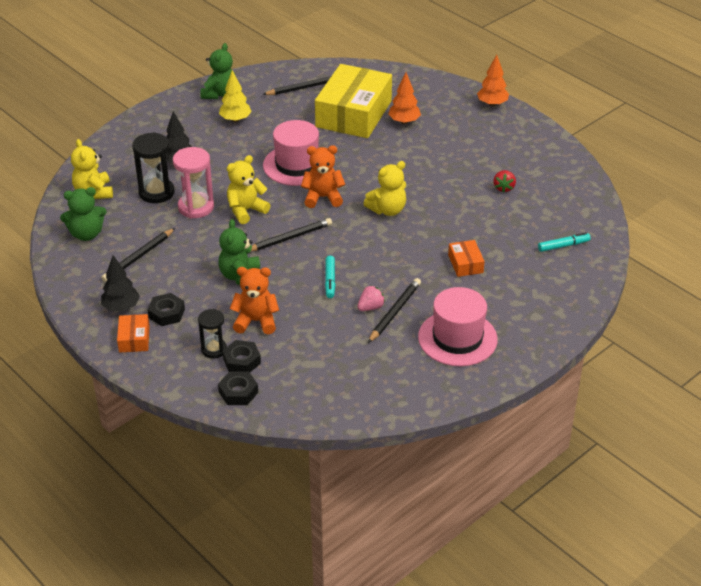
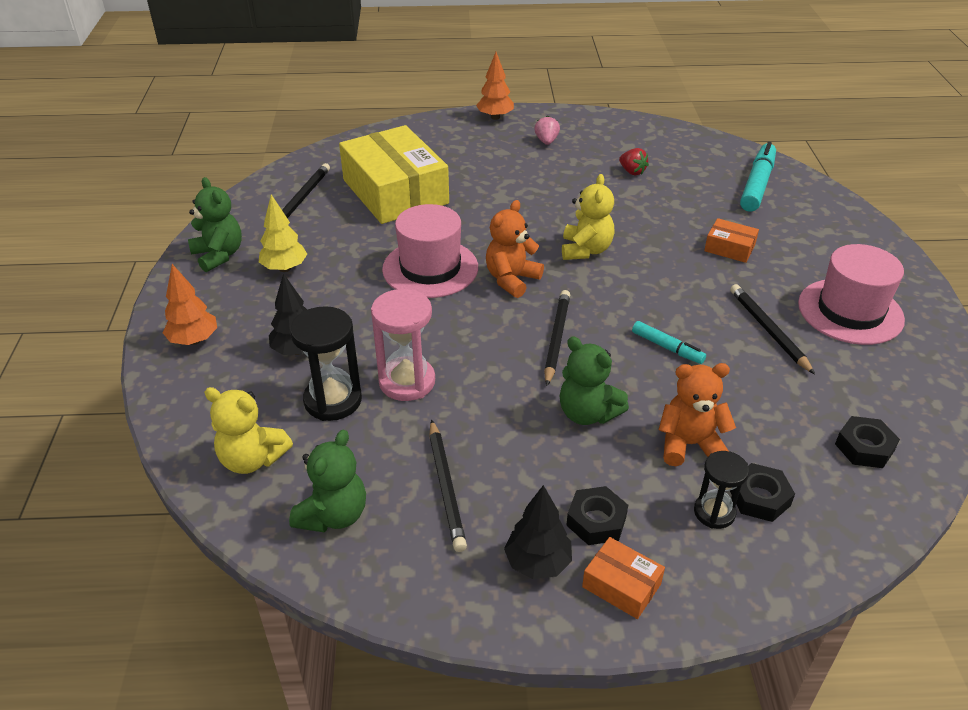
camera: 50 degrees left, 0 degrees up
(238, 392) = (822, 534): black nut -> black nut (864, 447)
(246, 210) = (465, 345): yellow teddy bear -> none
(256, 321) = (689, 444): orange teddy bear -> orange teddy bear turned 45 degrees clockwise
(370, 307) = (745, 343): pink strawberry -> pink strawberry (546, 141)
(404, 121) = (452, 171): orange tree -> orange tree (194, 340)
(563, 246) = (757, 184): turquoise marker -> turquoise marker, size x1.78

